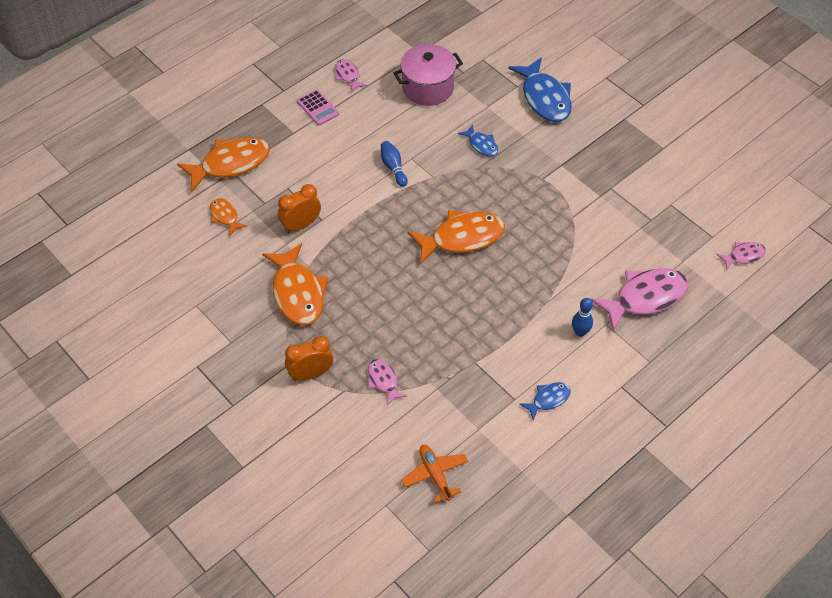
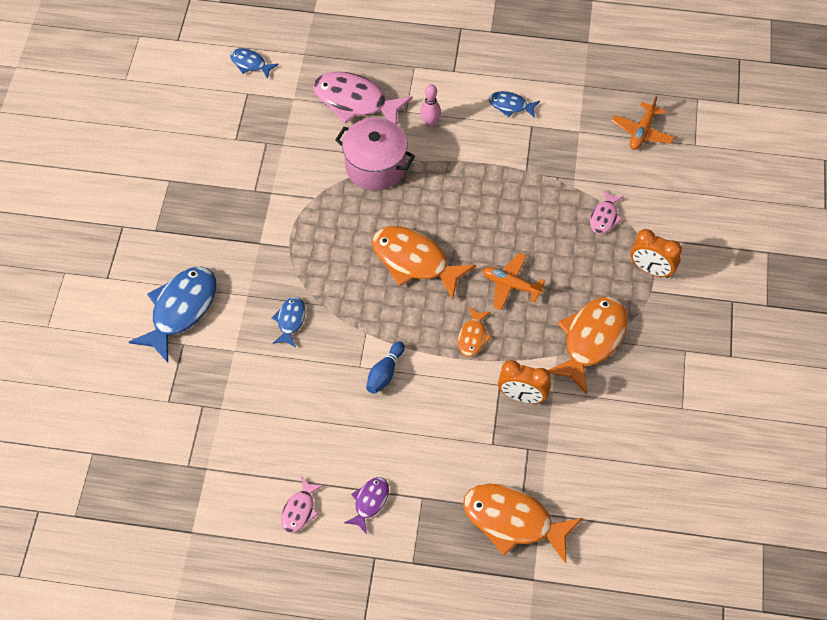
camera: 130 degrees left, 5 degrees up
(225, 216) = (575, 469): orange fish -> orange fish (473, 336)
(317, 108) = (369, 502): pink calculator -> purple fish
(387, 279) = (510, 285): none -> orange plane
(428, 88) = (253, 421): pink pot -> pink pot (375, 167)
(580, 332) = (430, 122): blue bowling pin -> pink bowling pin
(743, 256) = (250, 64): pink fish -> blue fish

